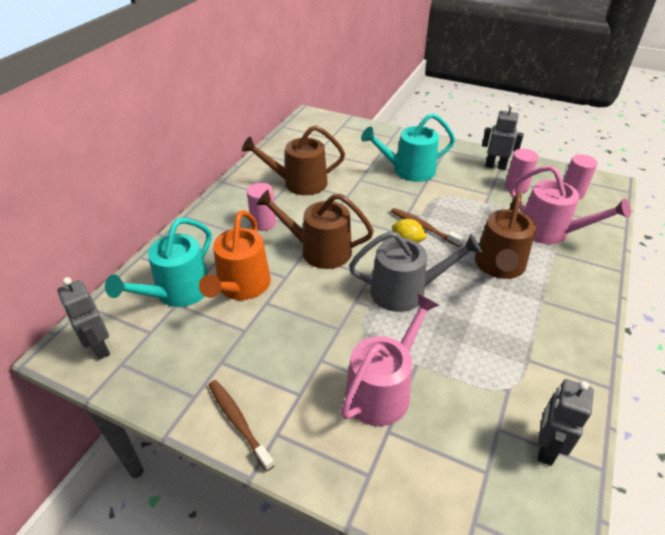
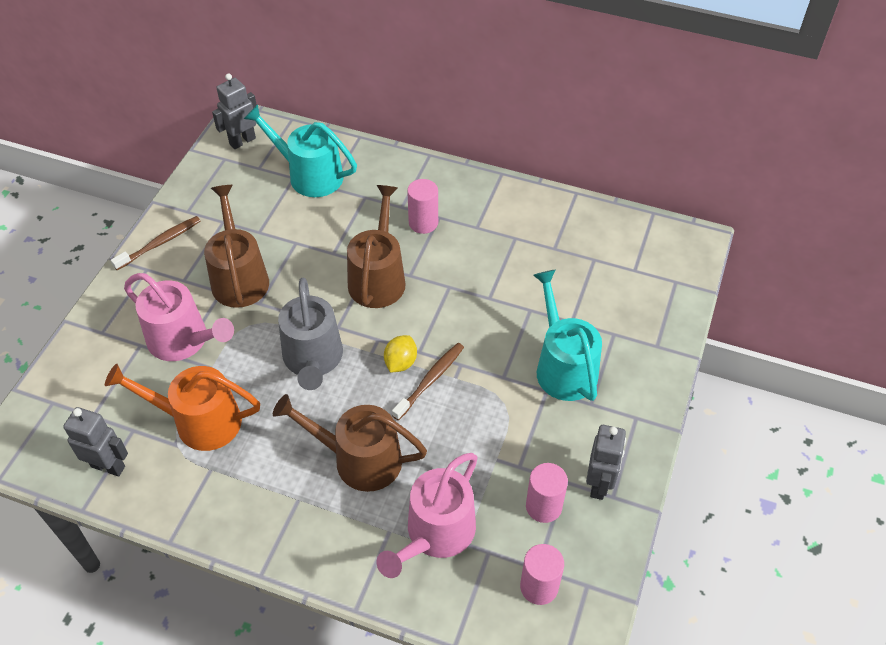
camera: 85 degrees right, 10 degrees up
(241, 286) = (318, 220): orange watering can -> orange watering can (200, 421)
(299, 183) = (510, 247): brown watering can -> brown watering can (239, 277)

